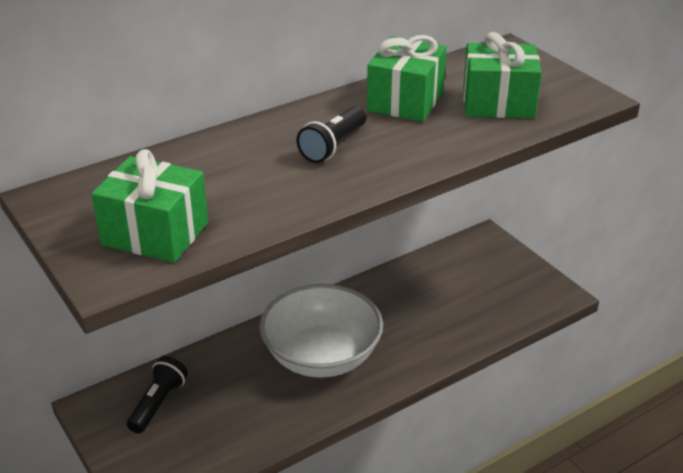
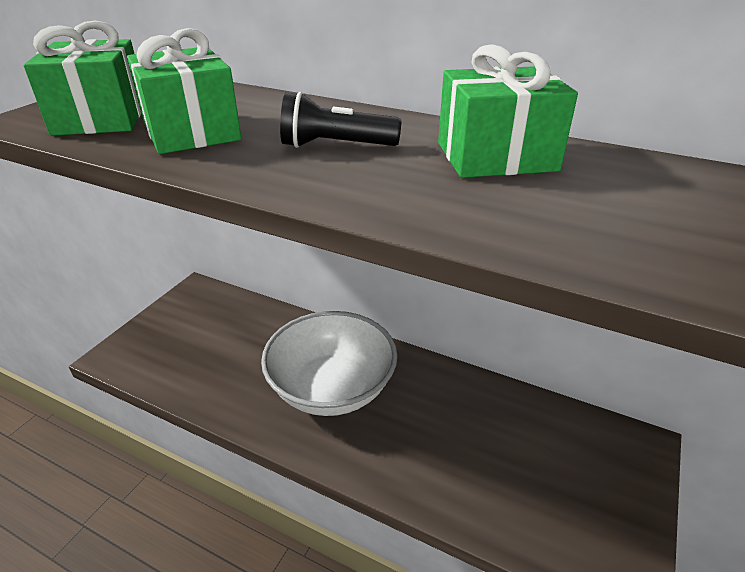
camera: 60 degrees right, 0 degrees up
(158, 403) = (215, 318): black flashlight -> none
(498, 103) = (598, 215): green gift -> green gift (191, 132)

